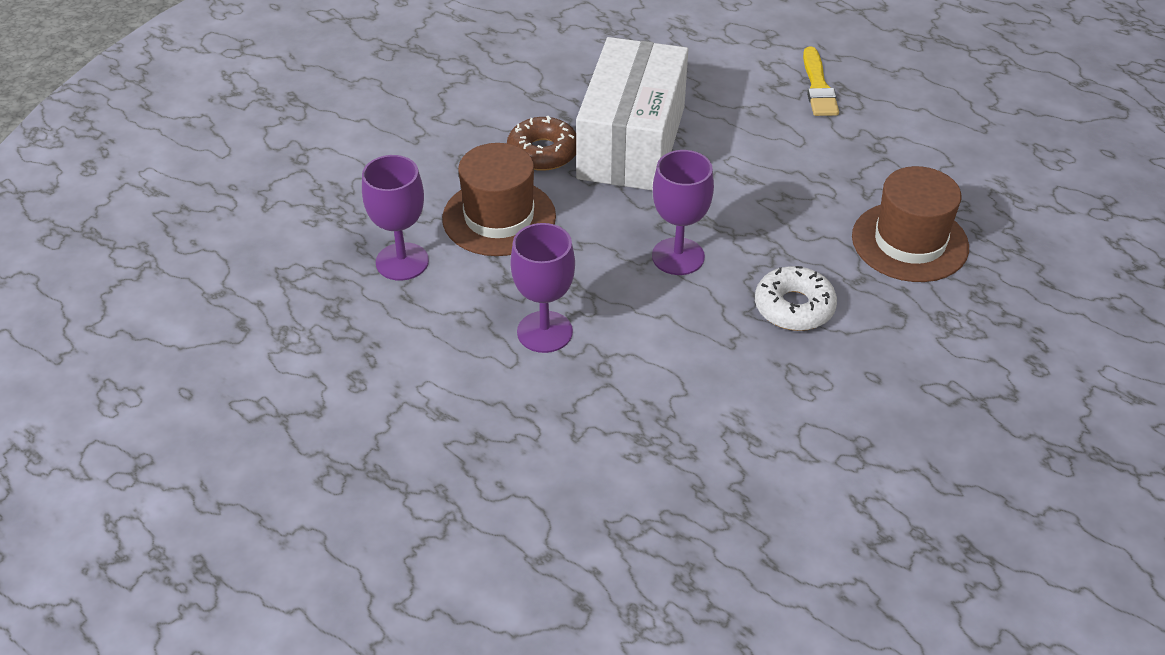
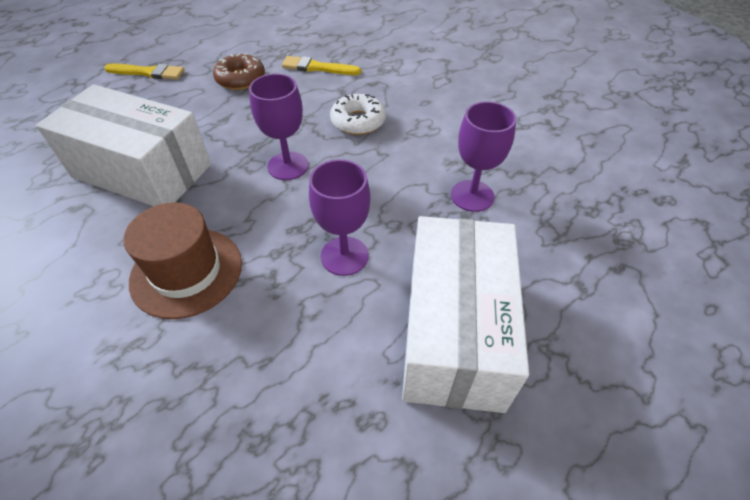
camera: 80 degrees left, 5 degrees up
(402, 262) = (211, 362): purple goblet -> purple goblet (472, 196)
(459, 435) = (454, 331): none -> white box
(543, 152) = (116, 229): brown donut -> brown donut (240, 79)
(910, 242) = (317, 67): brown hat -> yellow brush

